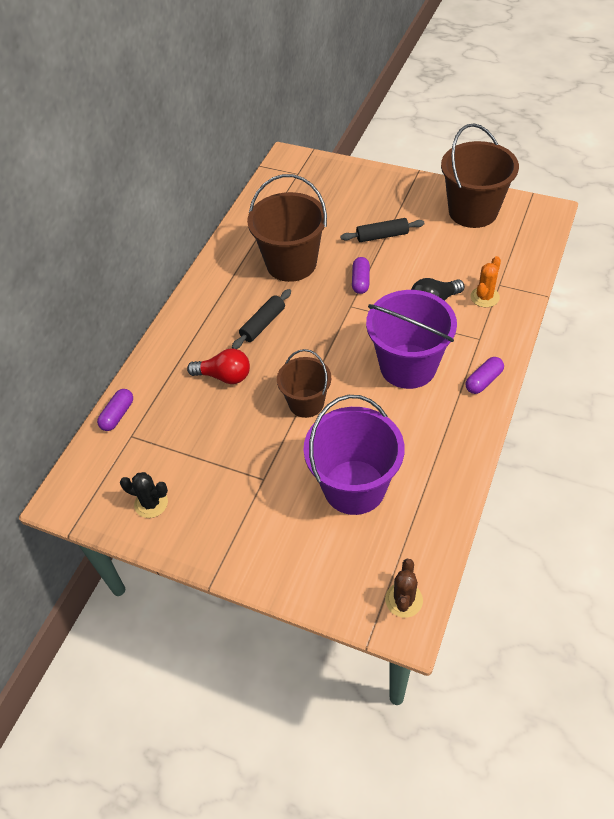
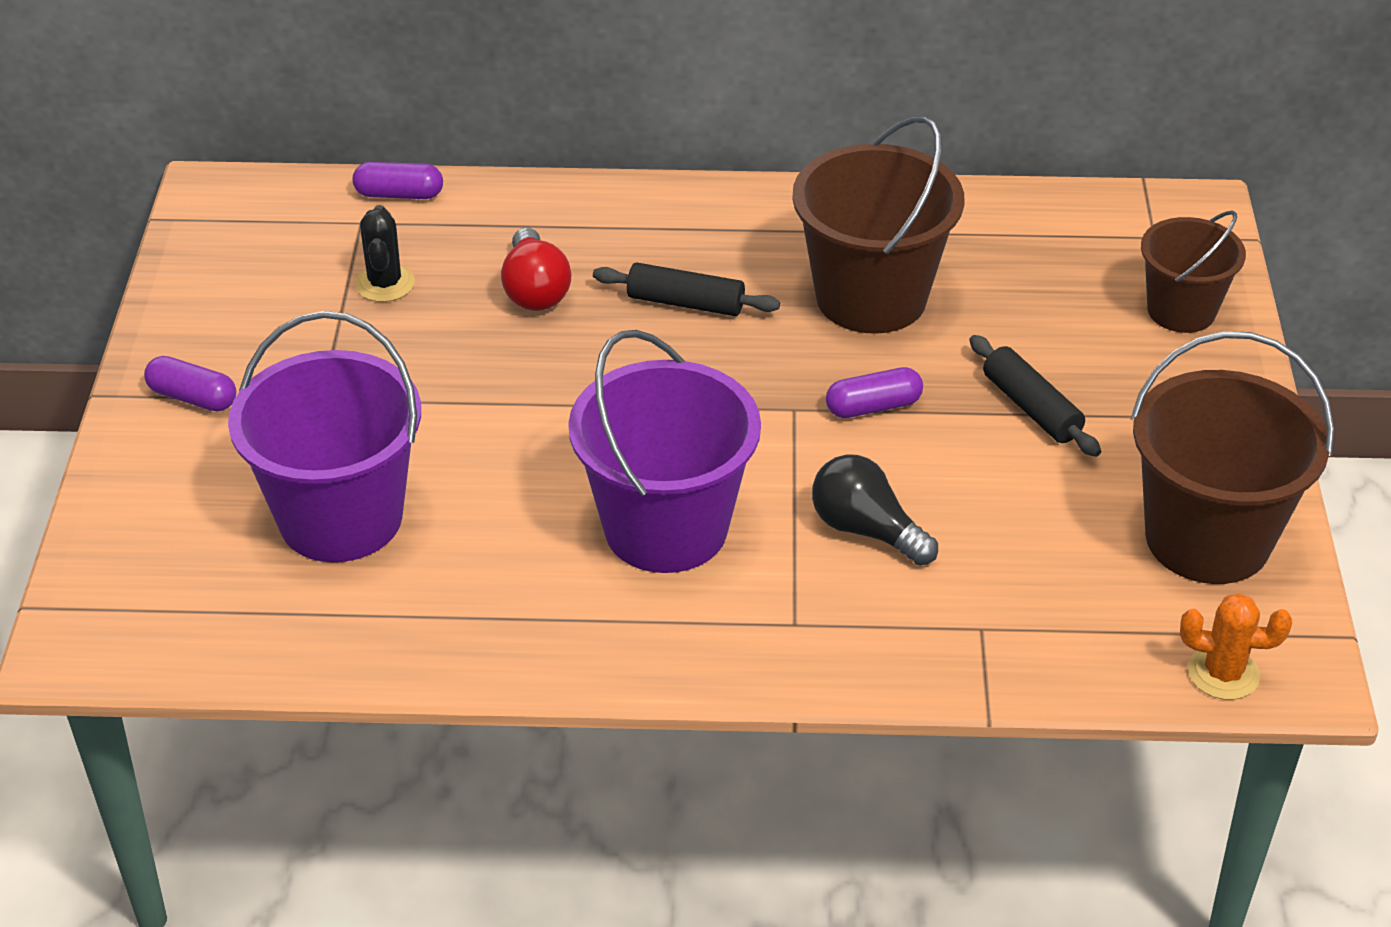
camera: 65 degrees right, 10 degrees down
(151, 503) = (233, 285): black cactus -> black cactus (385, 284)
(306, 403) = (513, 409): brown bucket -> brown bucket (1181, 310)
(404, 600) = (119, 635): brown cactus -> none
(483, 381) = (675, 652): purple capsule -> purple capsule (193, 398)
(484, 297) = (927, 610): orange cactus -> orange cactus (1223, 673)

